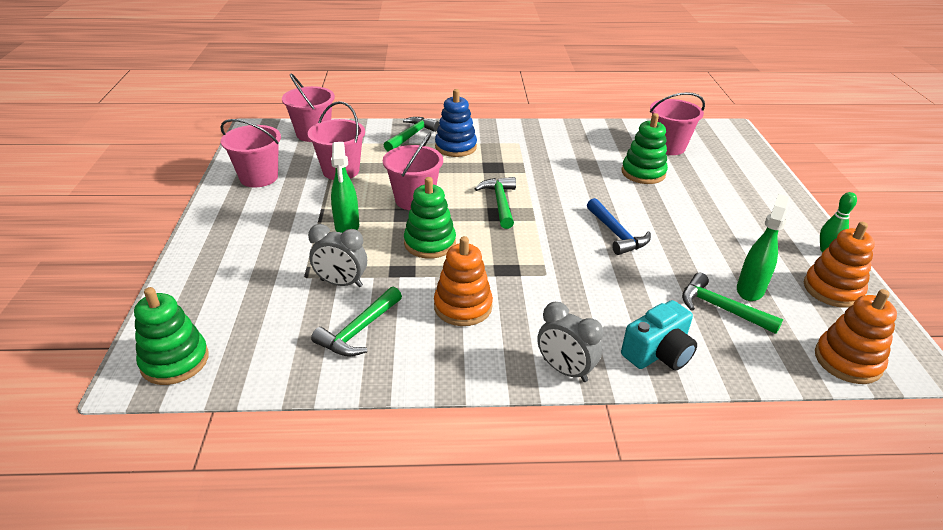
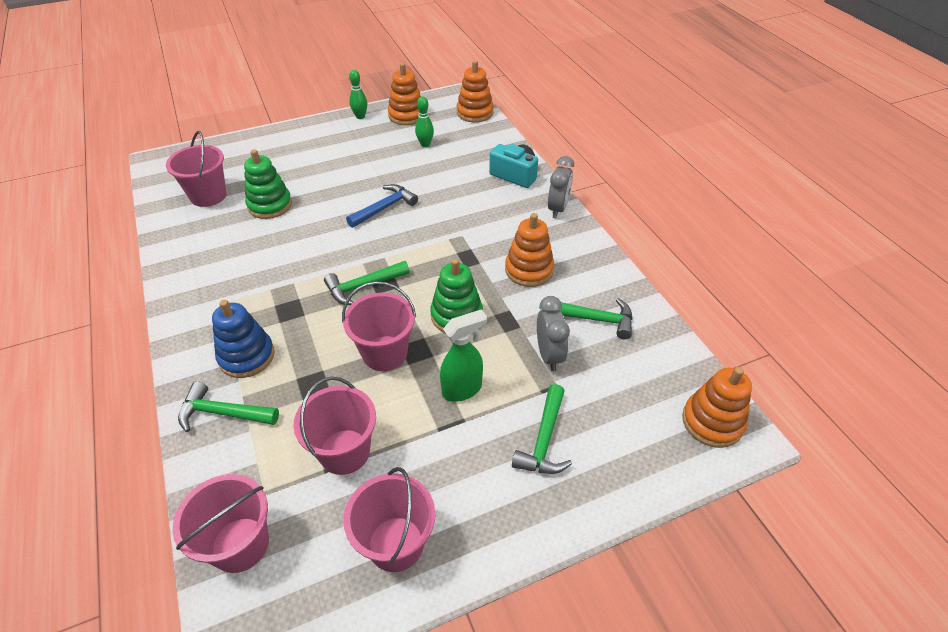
camera: 110 degrees left, 10 degrees up
(175, 361) = (712, 422): green stacking toy -> orange stacking toy
(720, 308) = (453, 155): green hammer -> green hammer (544, 440)
(750, 289) = (425, 144): green spray bottle -> green bowling pin

